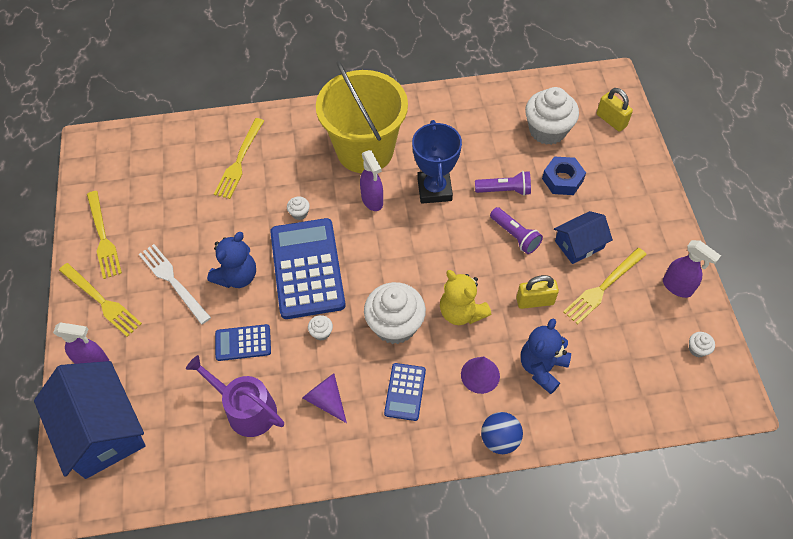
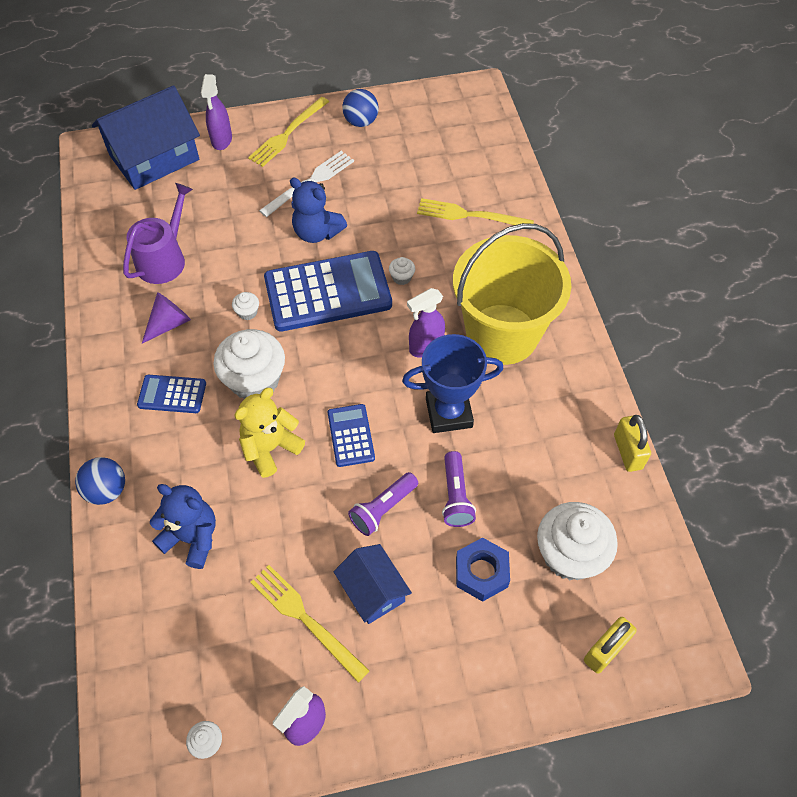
camera: 85 degrees right, 0 degrees up
(103, 237) = (361, 122): yellow fork -> blue ball
(243, 343) = (238, 247): blue calculator -> blue calculator (351, 435)
(480, 375) = (187, 469): purple cone -> none
(535, 301) = (285, 531): yellow padlock -> yellow padlock (628, 452)

